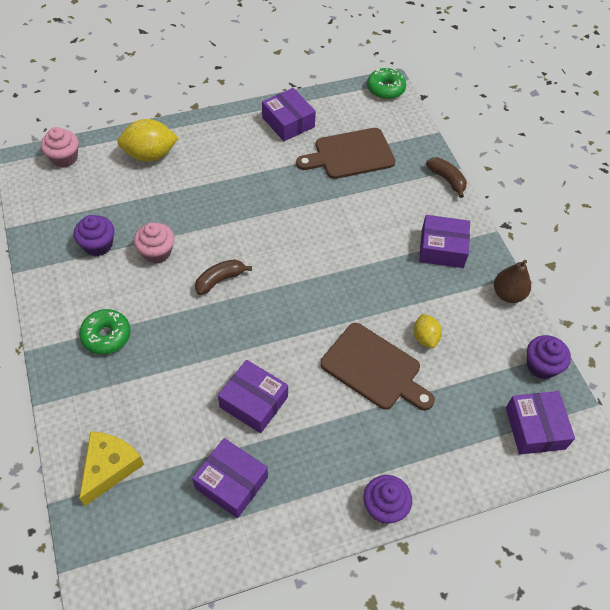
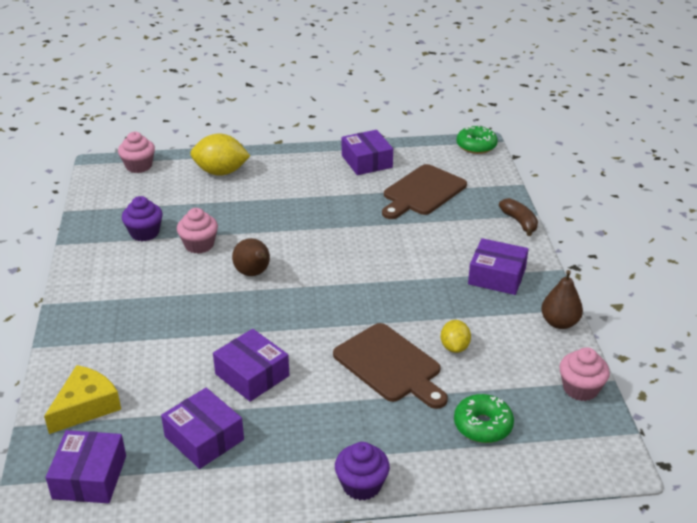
camera: 15 degrees right, 20 degrees down
(106, 336) = (125, 302): green donut -> green donut (482, 425)
(220, 280) = (253, 273): brown banana -> brown pear
(350, 154) = (422, 192): brown cutting board -> brown cutting board turned 45 degrees counterclockwise
(535, 428) = (556, 442): purple box -> purple box (90, 477)
(541, 365) = (580, 389): purple cupcake -> pink cupcake

